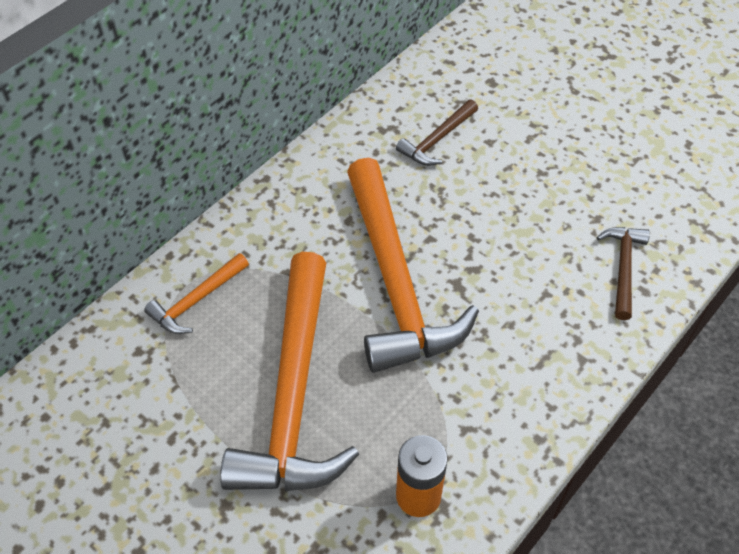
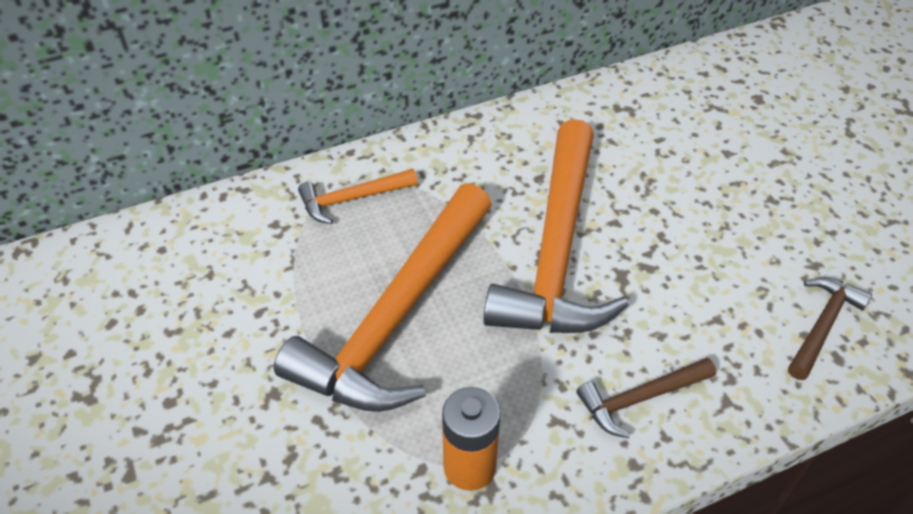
camera: 25 degrees right, 5 degrees down
(437, 140) = (671, 134): brown hammer -> brown hammer (640, 399)

